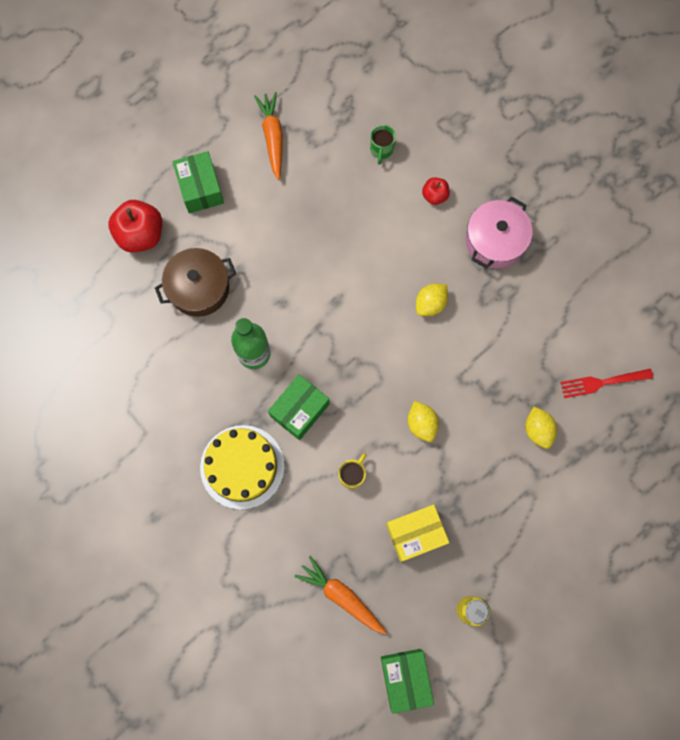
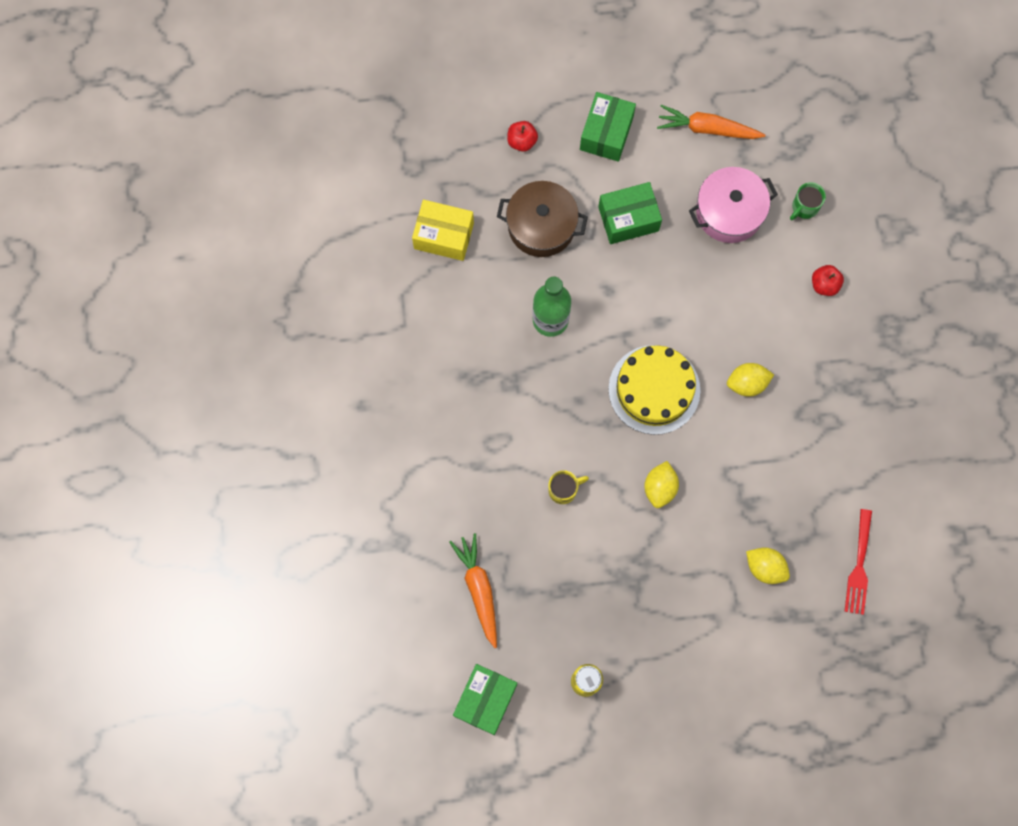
camera: 35 degrees right, 0 degrees up
(141, 235) = (522, 141): red apple -> red apple, size x0.53
(242, 467) = (469, 414): yellow cake -> yellow cake (654, 389)
(272, 138) = (707, 129): orange carrot -> orange carrot turned 105 degrees counterclockwise
(300, 410) = (556, 399): green box -> green box (628, 219)
(415, 534) = (584, 582): yellow box -> yellow box (444, 236)
(495, 241) = (852, 365): pink pot -> pink pot (729, 212)
(537, 430) = (765, 567): yellow lemon -> yellow lemon turned 75 degrees counterclockwise
(602, 382) = (859, 566): red fork -> red fork turned 105 degrees counterclockwise

